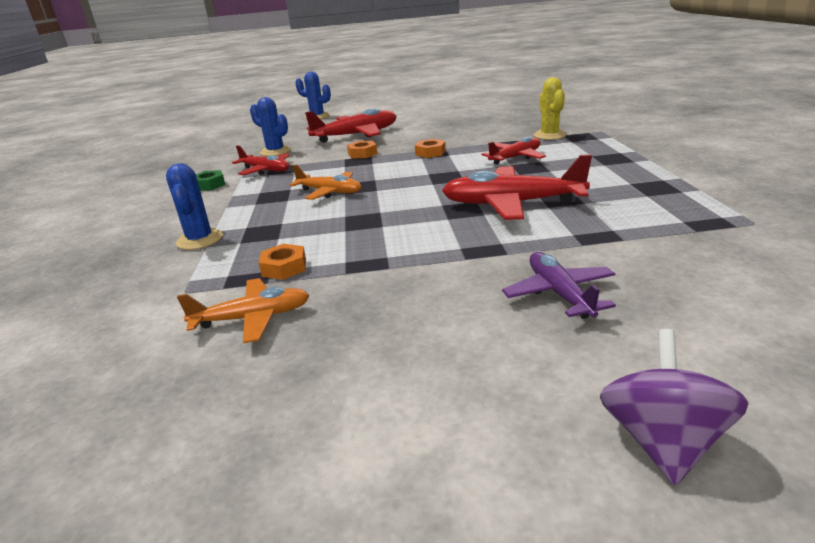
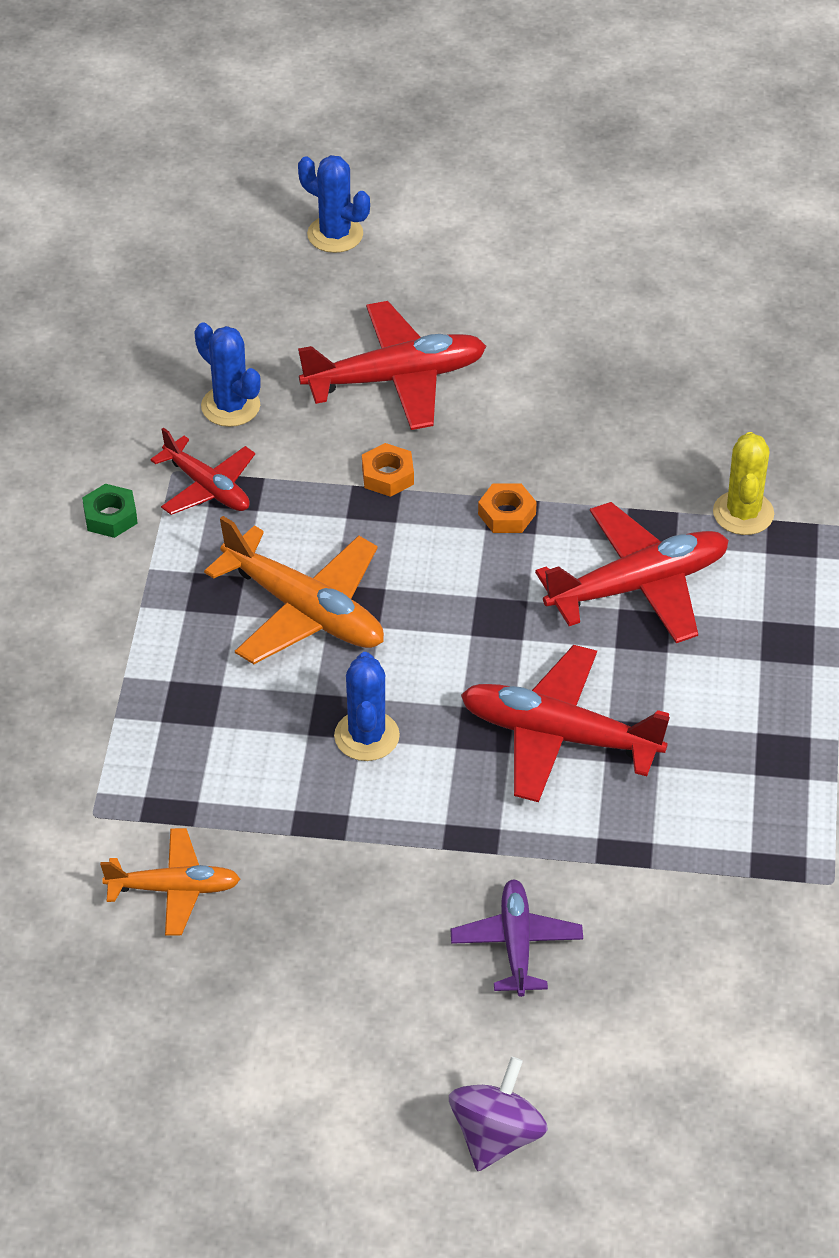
camera: 10 degrees right, 20 degrees up
(200, 240) = (104, 696): blue cactus -> blue cactus (366, 736)
(284, 267) = (216, 800): orange nut -> none
(330, 192) = (305, 610): orange plane -> orange plane, size x1.62
(515, 157) = (638, 585): red plane -> red plane, size x1.62

